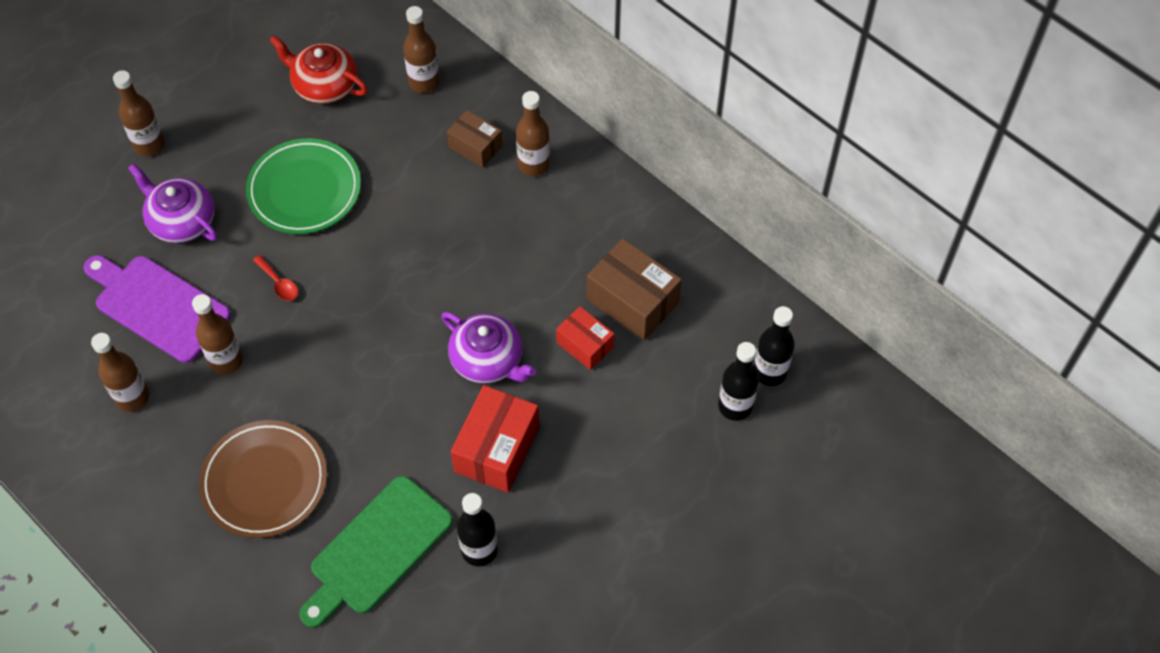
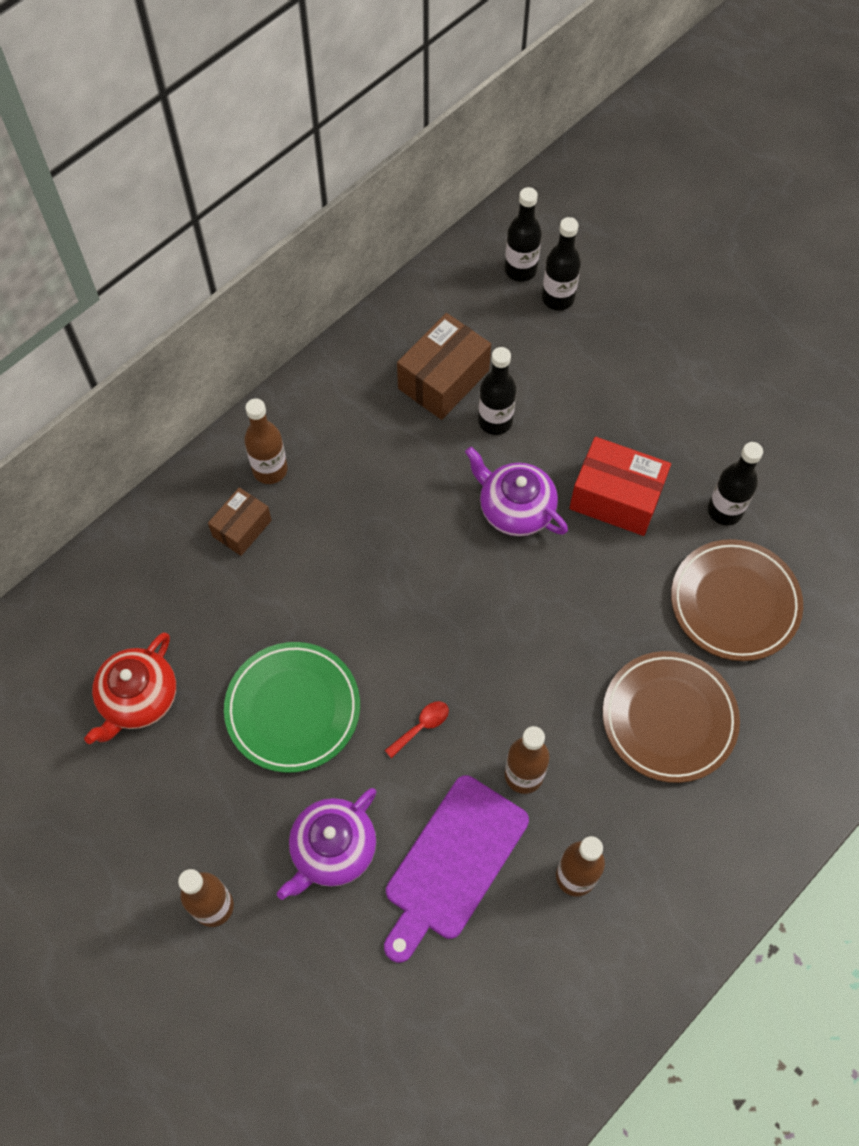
camera: 90 degrees left, 5 degrees up
(377, 550) = (734, 603): green cutting board -> brown plate
(424, 82) = (144, 586): brown bottle -> none
(488, 360) = (515, 509): purple teapot -> purple teapot turned 90 degrees counterclockwise
(585, 345) = (495, 421): red box -> black bottle

